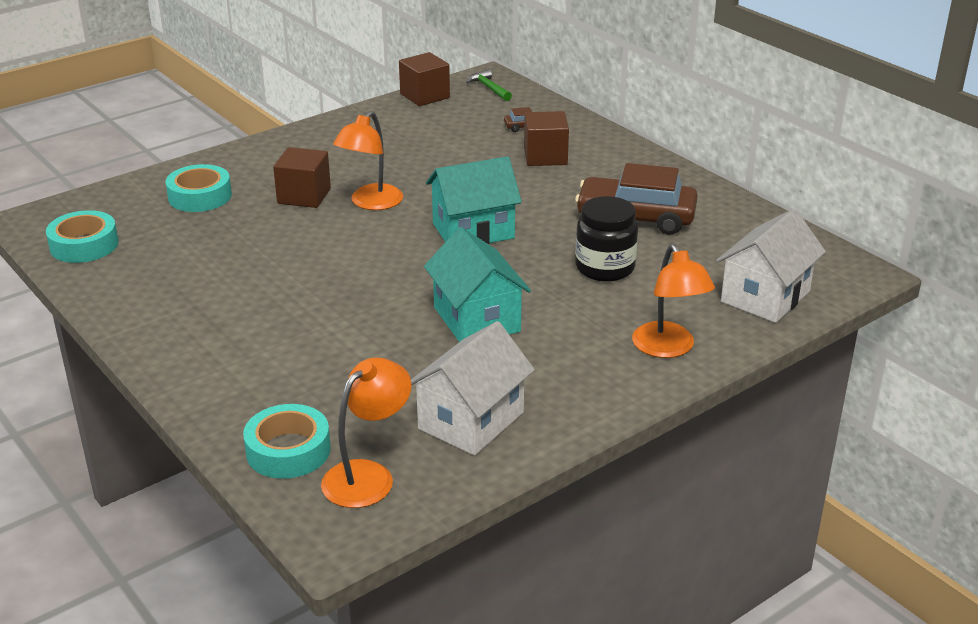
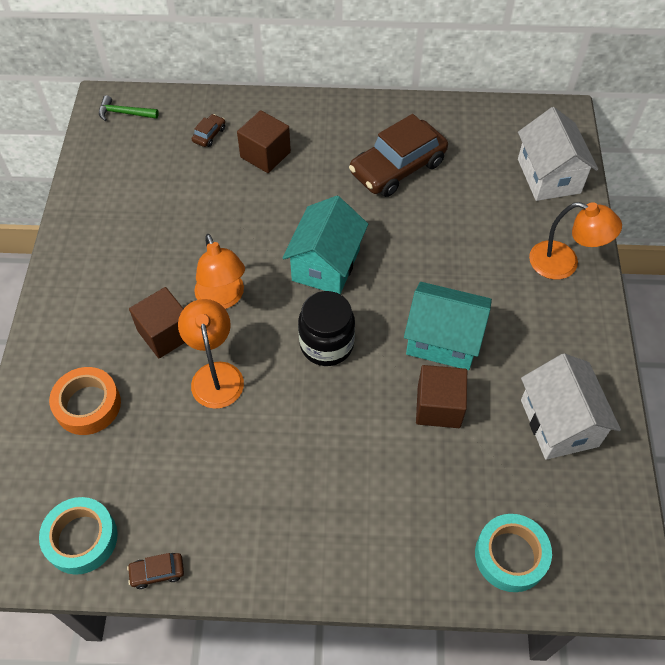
camera: 50 degrees left, 25 degrees up
(88, 287) = (157, 572): none -> brown car
(200, 196) = (88, 405): turquoise tape -> orange tape
(368, 475) = (576, 523): orange lamp -> orange lamp (215, 374)
(425, 96) = (90, 157): brown cube -> brown cube (438, 406)
(605, 268) = (444, 228): black jar -> black jar (326, 344)

